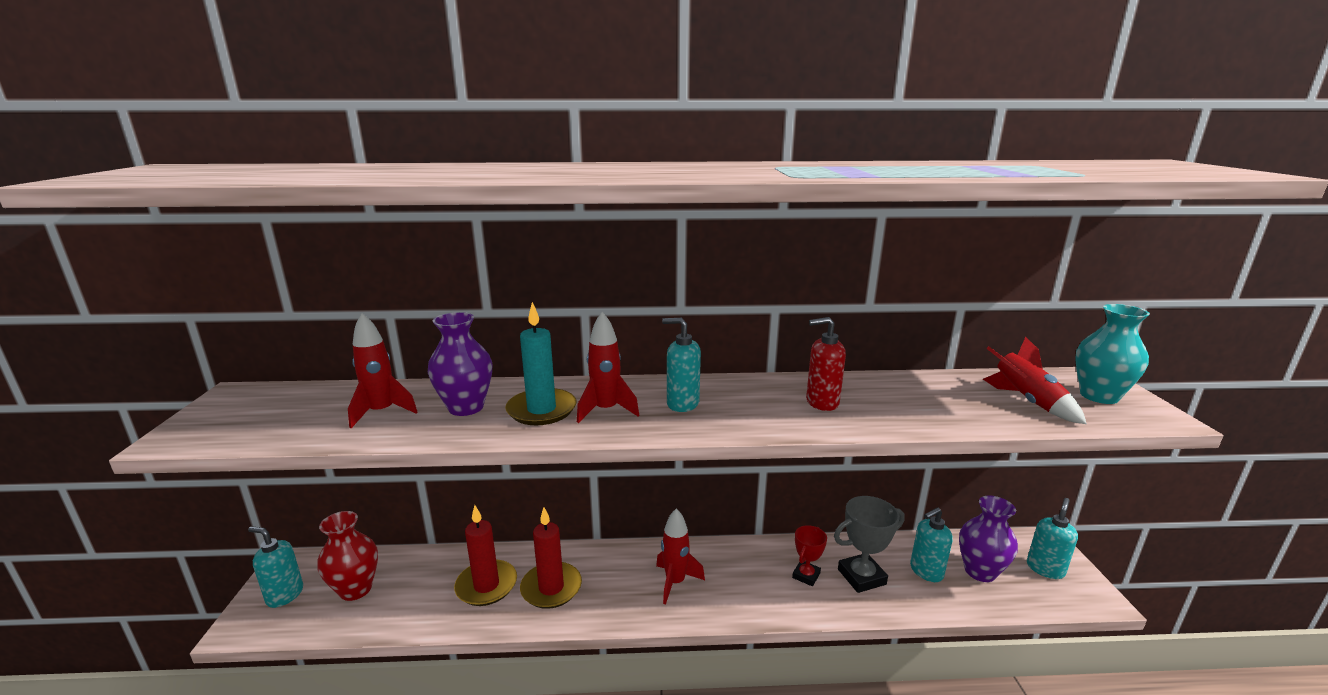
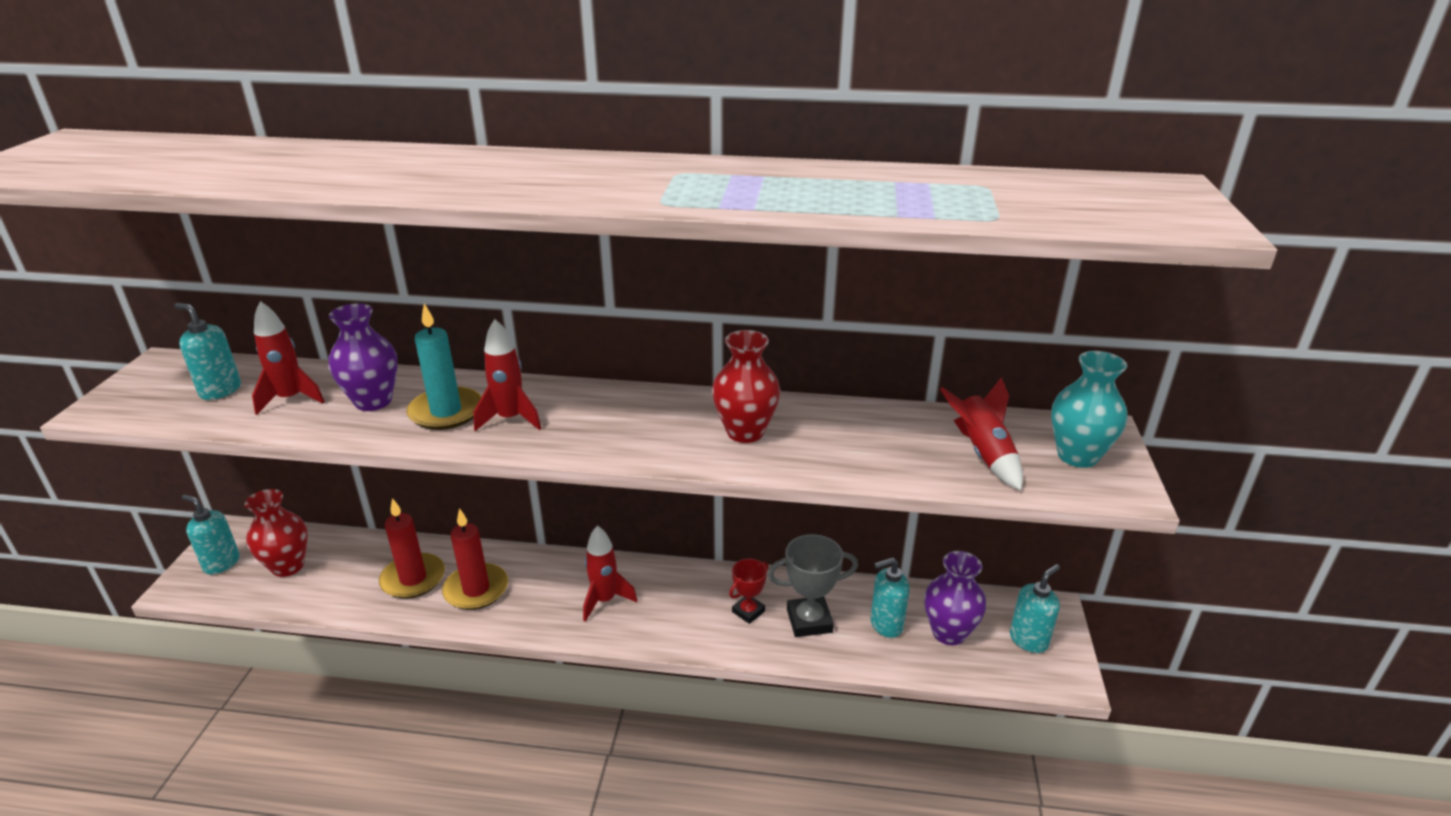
camera: 10 degrees right, 10 degrees up
(682, 404) = (594, 418): turquoise soap dispenser -> turquoise soap dispenser (220, 390)
(821, 402) = (745, 432): red soap dispenser -> red vase

